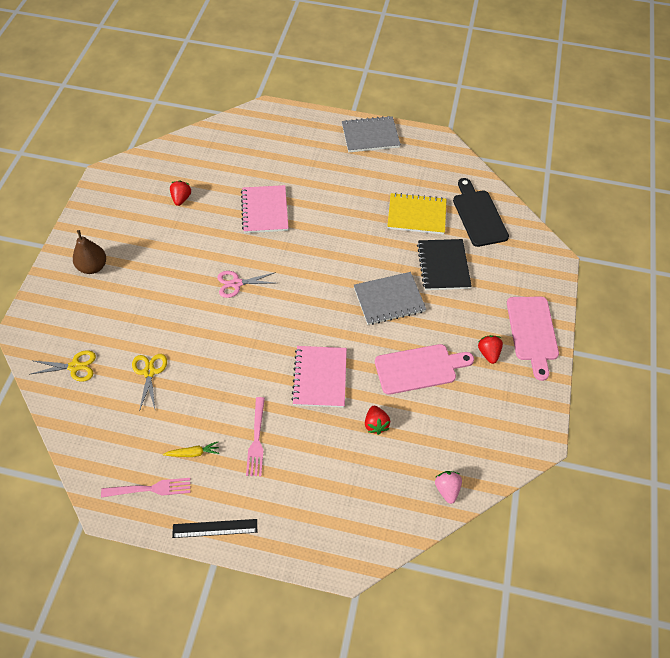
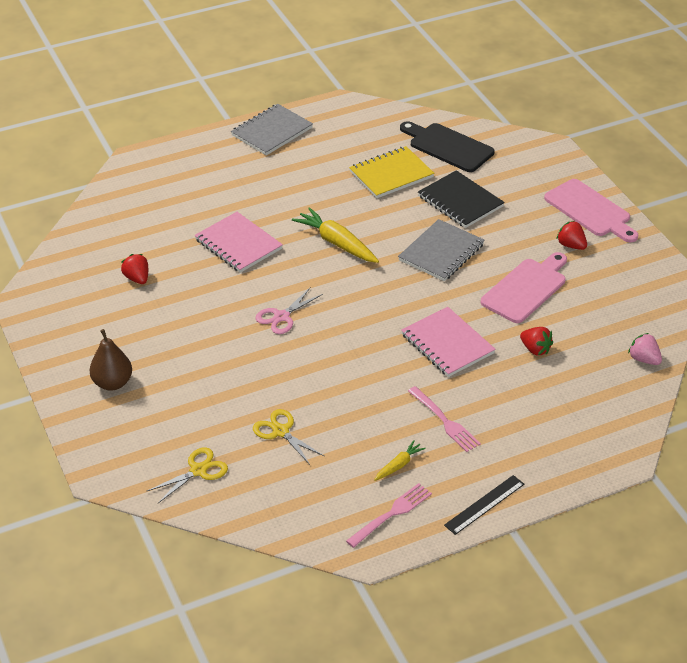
camera: 35 degrees left, 15 degrees down
(327, 248) = (337, 243): none -> yellow carrot

